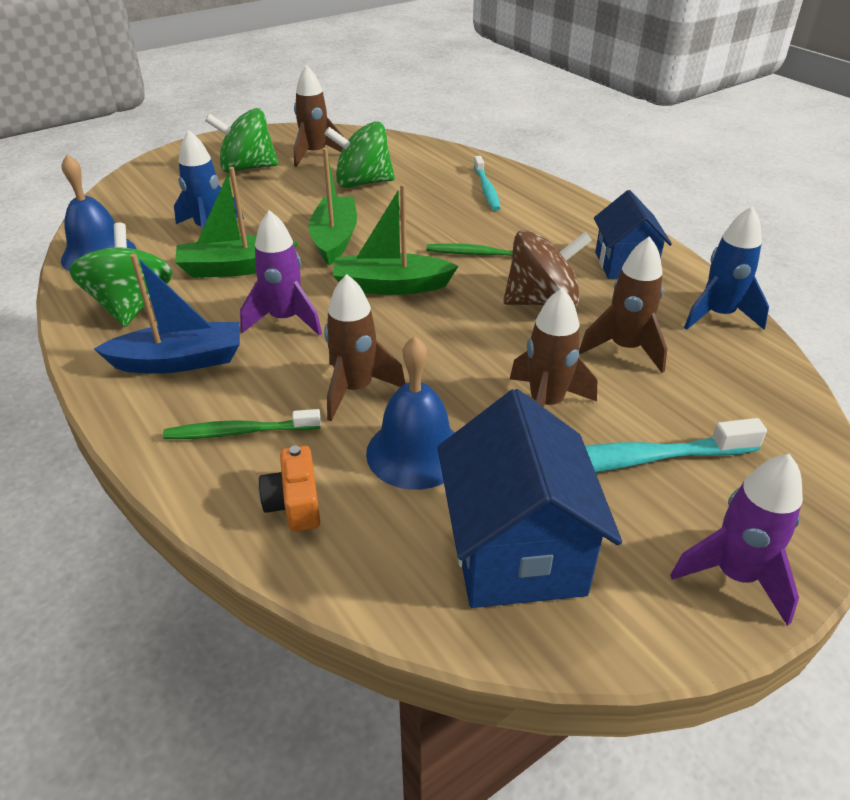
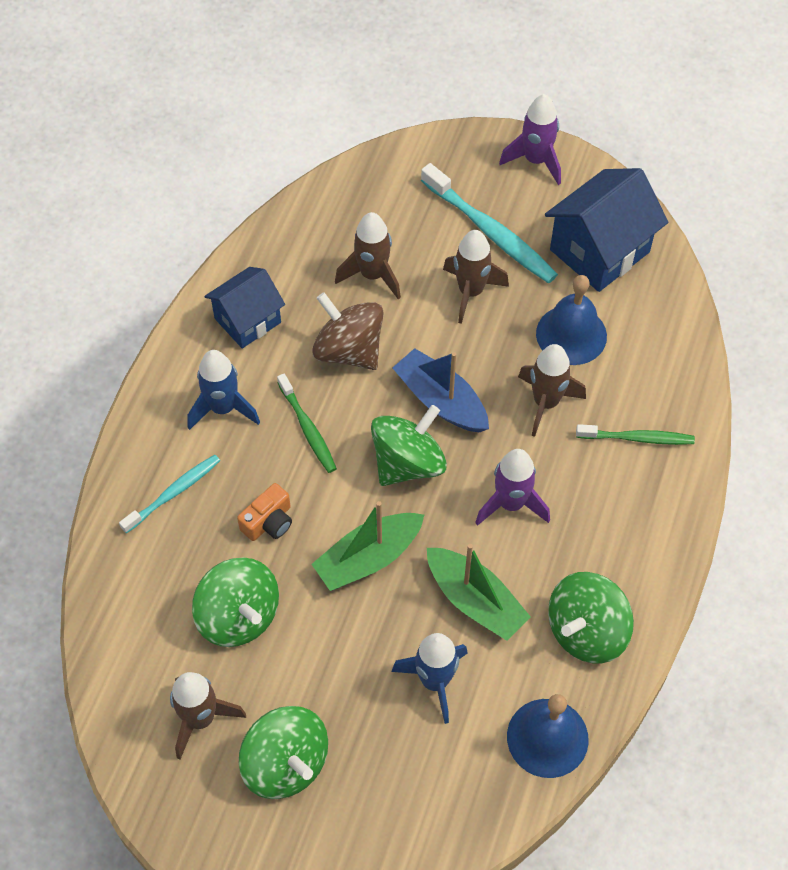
camera: 125 degrees left, 20 degrees up
(179, 361) = (611, 533): blue boat -> blue boat (441, 401)
(239, 432) = (637, 438): green toothbrush -> green toothbrush turned 45 degrees counterclockwise
(295, 503) = (660, 367): orange camera -> orange camera (268, 522)
(391, 286) = (408, 463): green boat -> green spinning top
(718, 315) = (284, 237): blue rocket -> blue rocket (223, 408)

